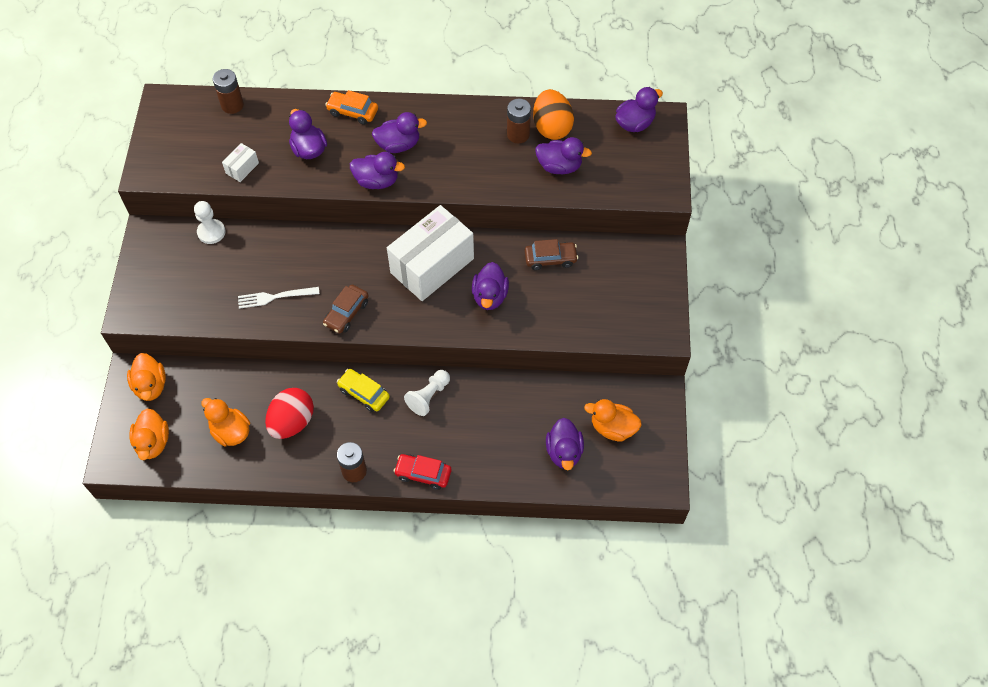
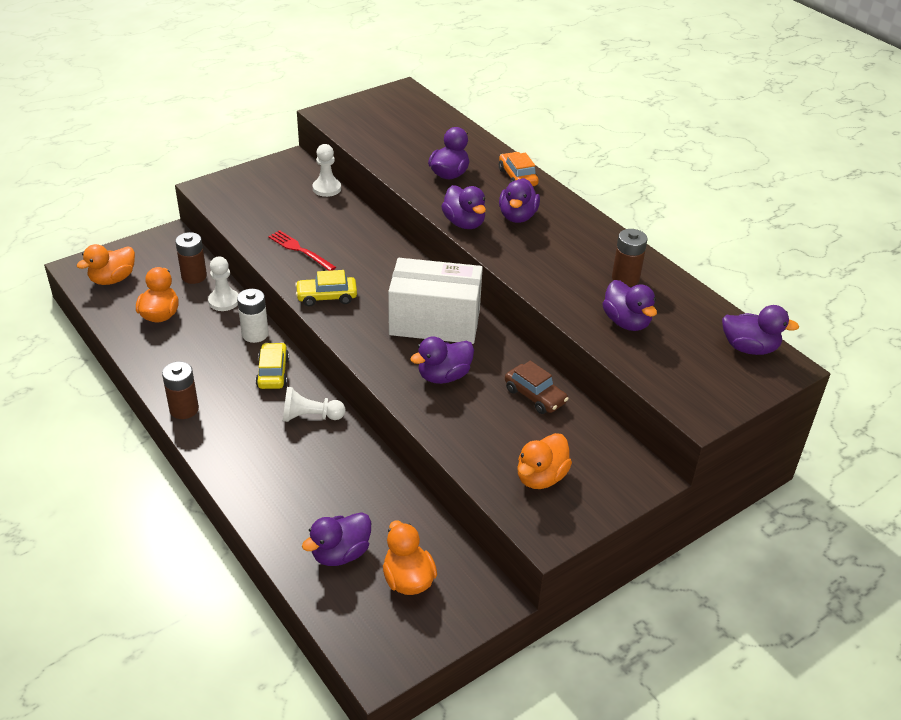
camera: 50 degrees right, 20 degrees down
(151, 386) = (166, 251): orange duck -> orange duck (541, 477)
(232, 105) = (442, 120): brown battery -> brown battery (194, 276)
(242, 168) = (388, 152): white box -> none
(253, 380) = (224, 301): none -> white pawn
(274, 297) = (299, 250): white fork -> red fork
(292, 422) = (202, 345): red egg -> none
(311, 381) = (255, 334): none -> white battery
(346, 313) = (326, 297): brown car -> yellow car
(398, 145) = (517, 216): purple duck -> purple duck turned 60 degrees clockwise
(423, 474) = (220, 458): red car -> none
(552, 127) = (663, 295): orange egg -> none

